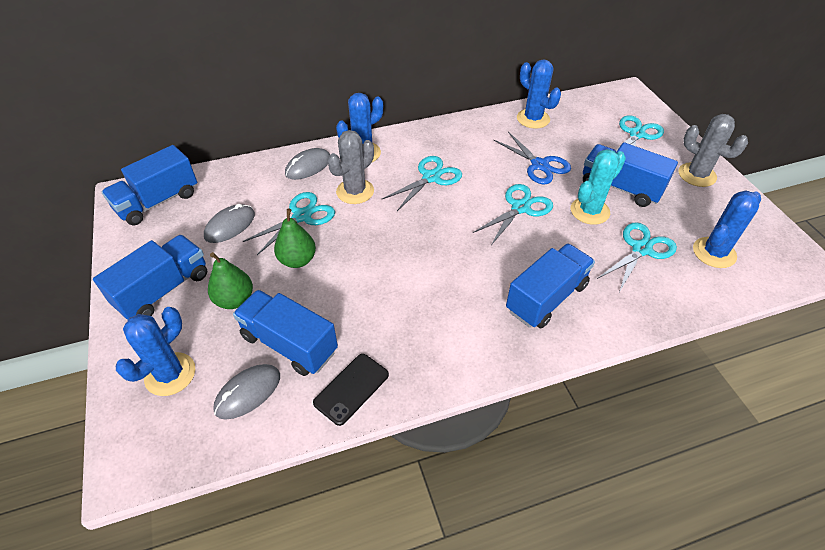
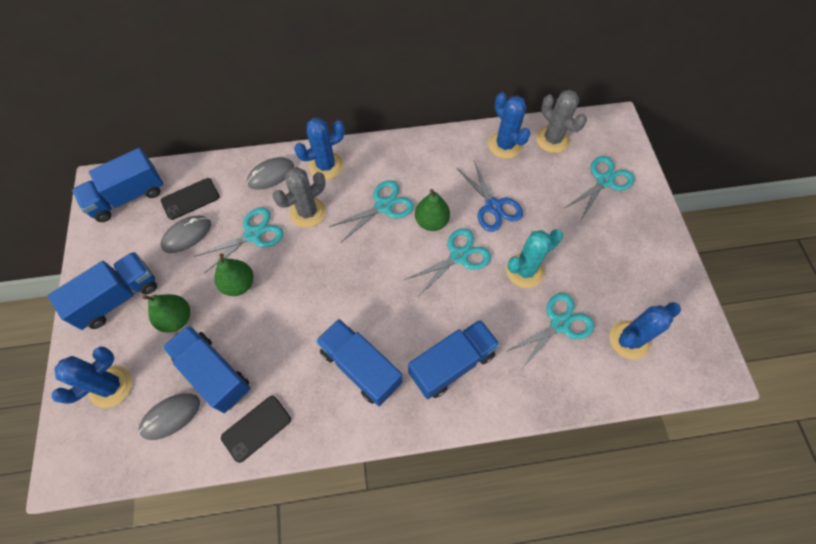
camera: 10 degrees right, 15 degrees up
(227, 195) = (190, 199): none -> black phone
(483, 184) = (431, 221): none -> green pear
(620, 187) = (564, 247): blue truck -> blue truck (360, 367)
(697, 175) = (648, 242): grey cactus -> grey cactus (552, 139)

